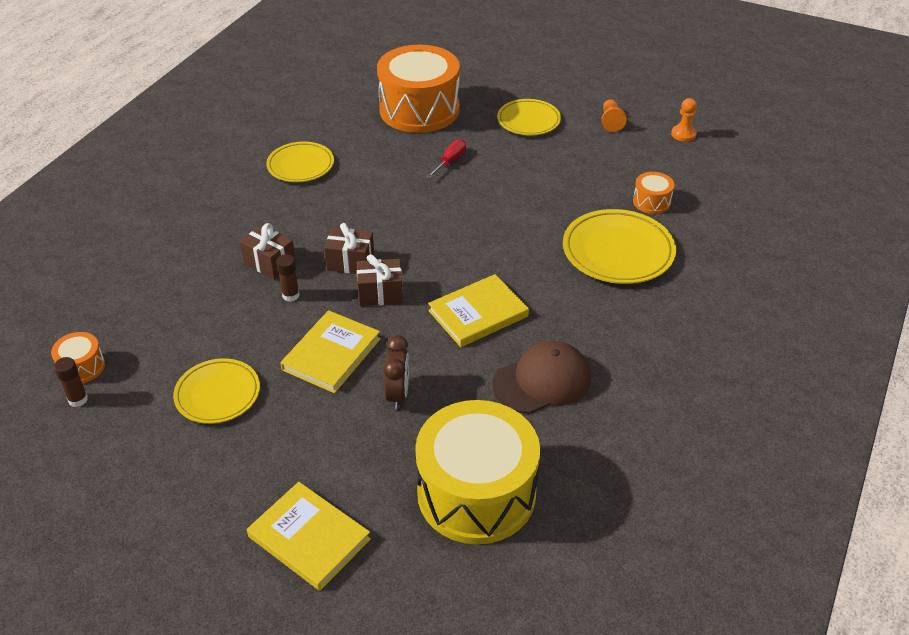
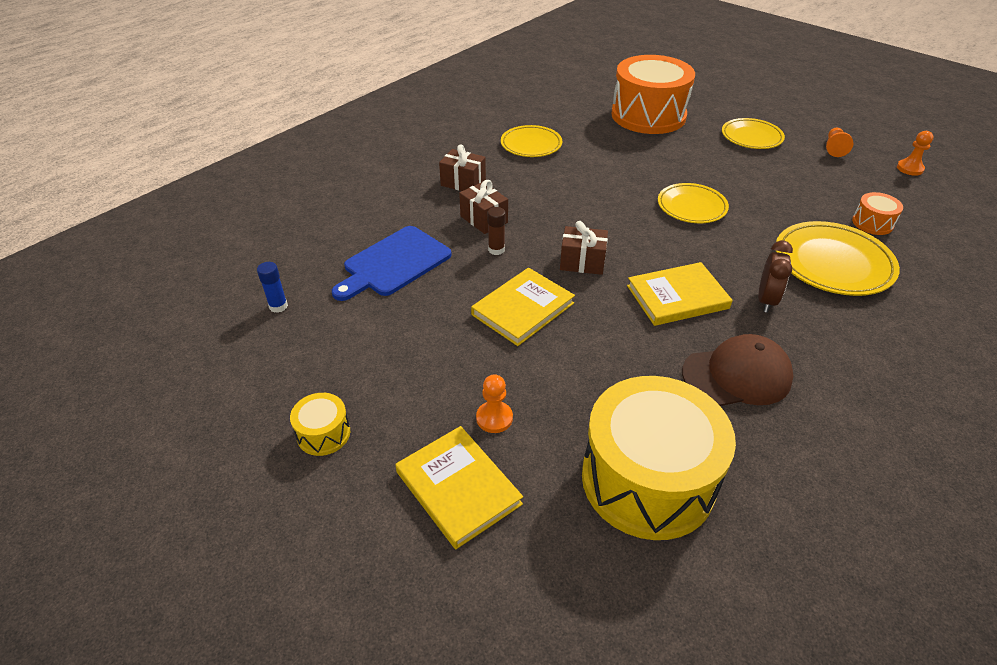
camera: 15 degrees right, 0 degrees up
(78, 399) = (278, 306): brown glue stick -> blue glue stick
(82, 367) = (291, 279): orange drum -> none
(167, 517) = (323, 434): none -> yellow drum
(187, 330) = (394, 263): none -> blue cutting board
(218, 394) = (405, 326): yellow plate -> yellow plate (691, 207)
(327, 467) = (494, 418): none -> orange pawn
(350, 262) = (559, 230): brown gift -> brown gift (463, 183)
(398, 394) = (581, 359): brown clock -> brown clock (766, 300)
(450, 161) = (670, 160): red screwdriver -> none

